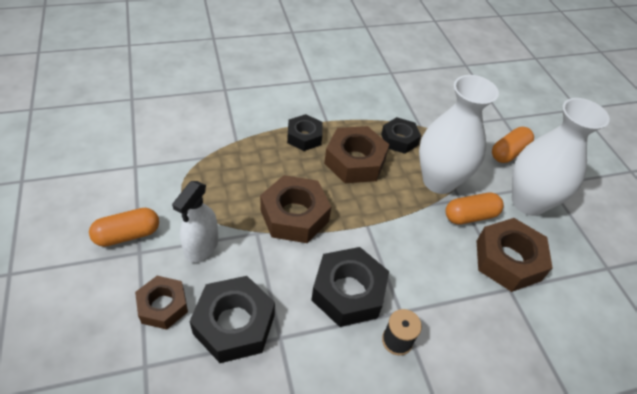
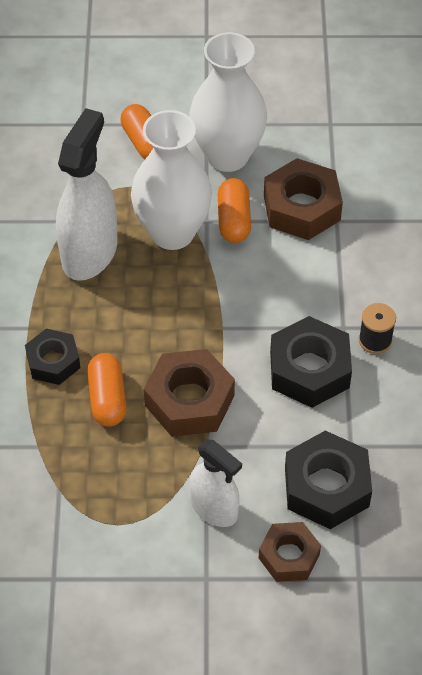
camera: 70 degrees left, 5 degrees up
(127, 235) = (176, 591): orange capsule -> orange capsule (107, 398)
(355, 161) = (115, 313): brown nut -> none
(399, 140) = (89, 253): black nut -> white spray bottle

